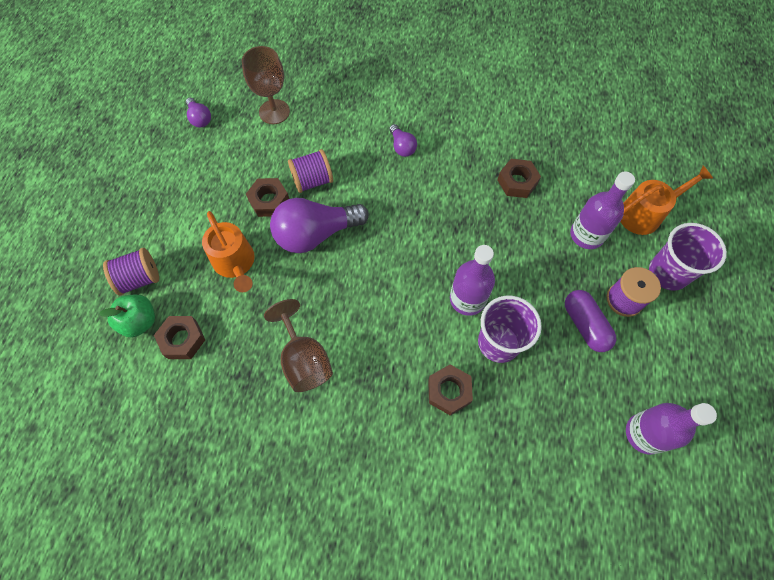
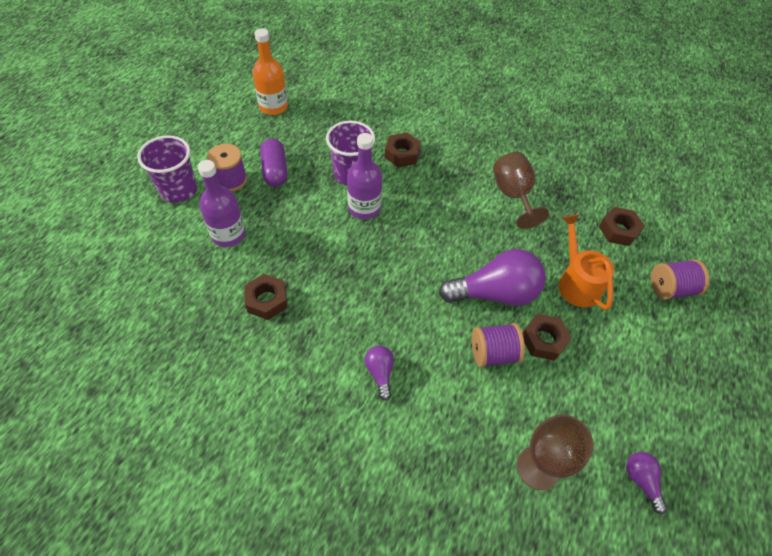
camera: 170 degrees left, 10 degrees down
(139, 321) = (660, 252): green apple -> none
(644, 434) = (273, 106): purple bottle -> orange bottle
(645, 214) = (159, 240): orange watering can -> none

